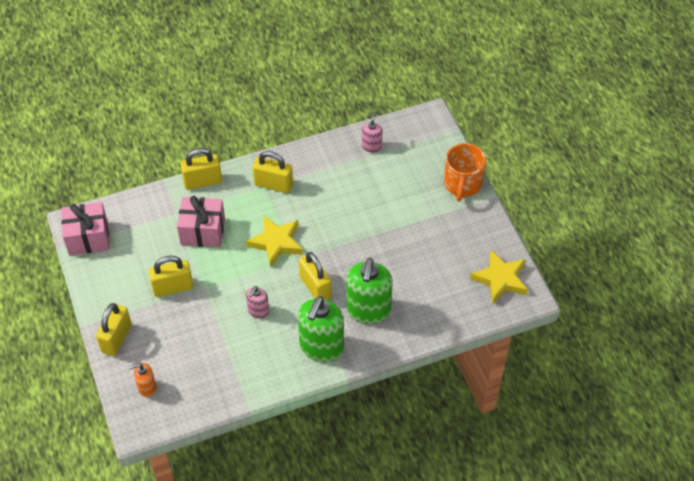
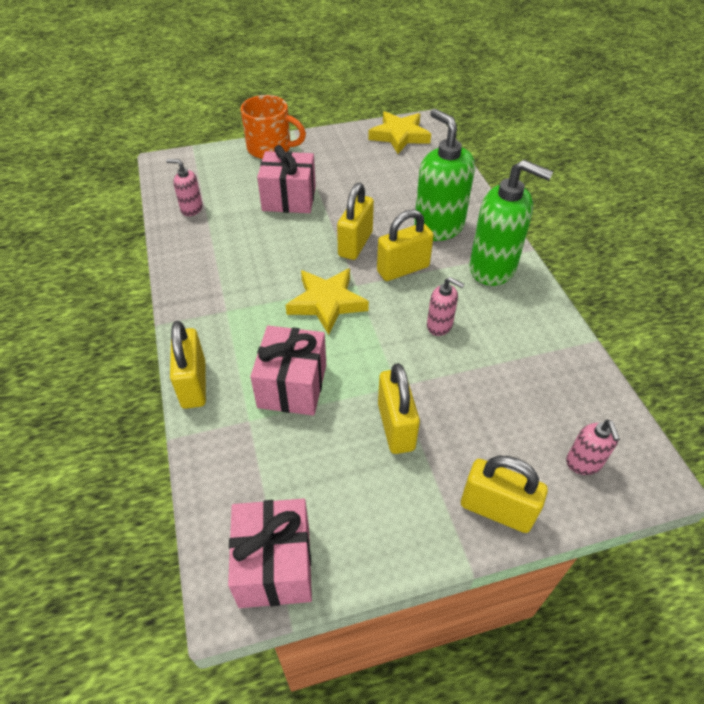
camera: 85 degrees left, 5 degrees down
(147, 387) = (583, 463): orange soap dispenser -> pink soap dispenser
(273, 185) = (225, 302): yellow padlock -> yellow padlock (355, 244)
(368, 310) = (438, 227): green soap dispenser -> green soap dispenser turned 135 degrees counterclockwise
(392, 206) = (289, 199): none -> pink gift

